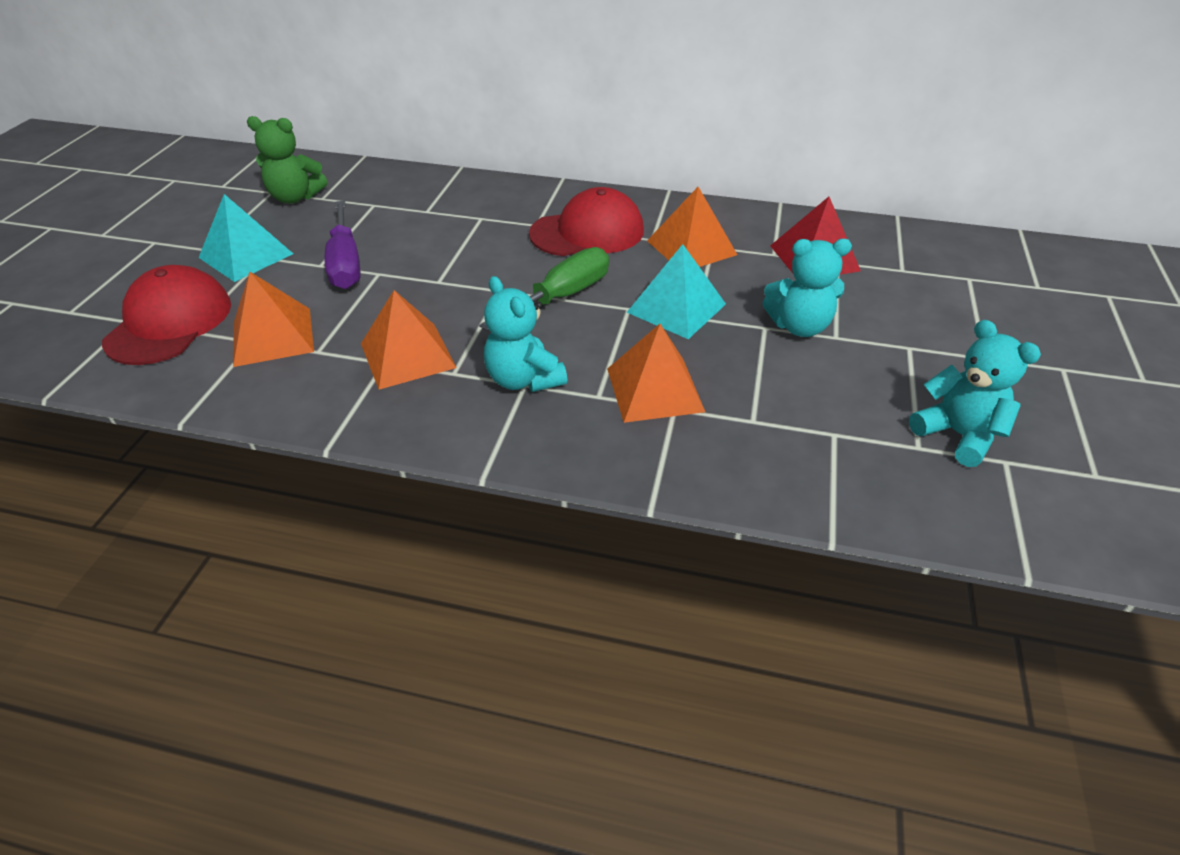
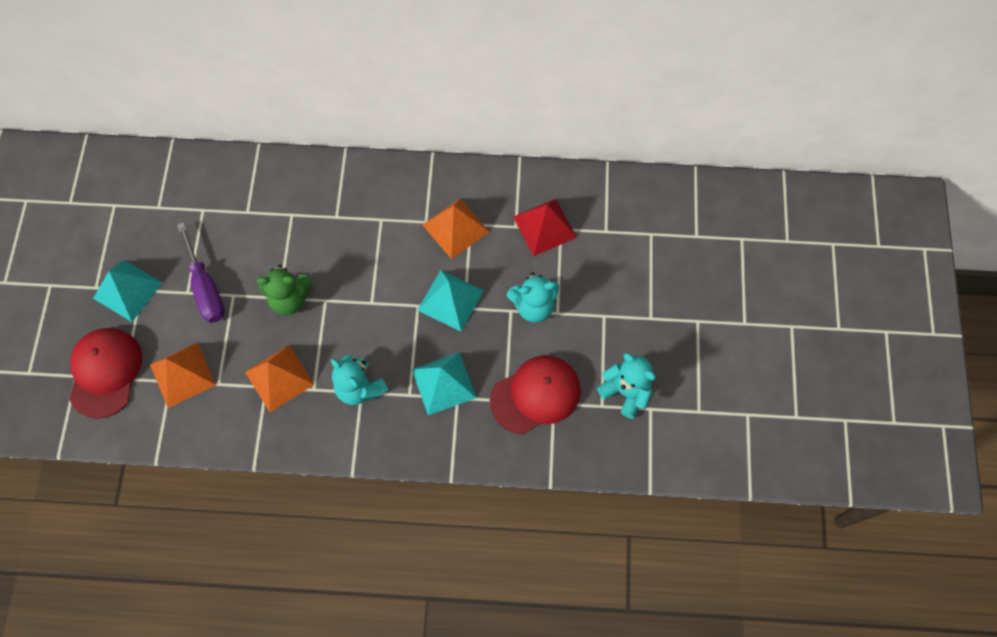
camera: 10 degrees left, 25 degrees up
(295, 197) = (136, 210): green teddy bear -> green teddy bear (290, 299)
(561, 297) = (370, 301): green screwdriver -> none
(587, 232) = (376, 221): red cap -> red cap (535, 395)
(654, 389) = (443, 383): orange pyramid -> turquoise pyramid

